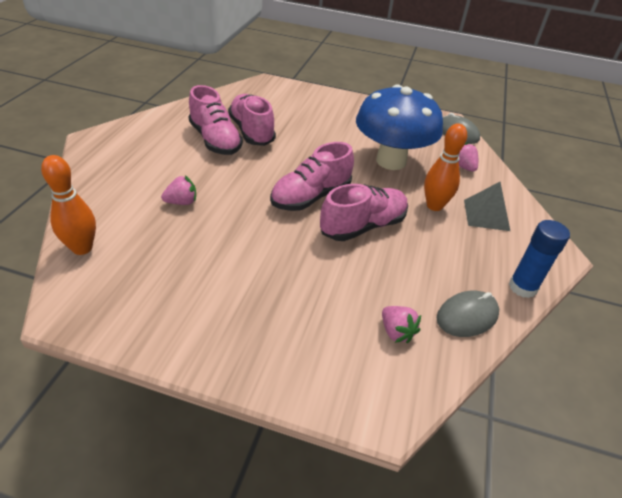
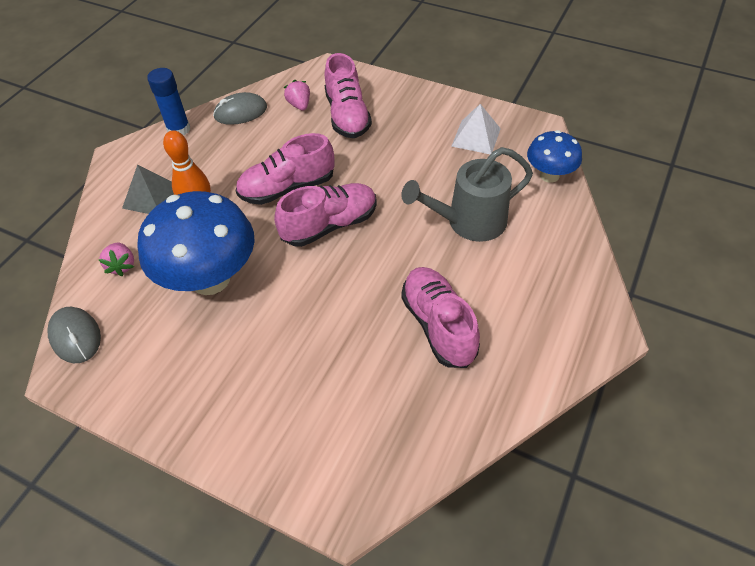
camera: 165 degrees left, 10 degrees up
(82, 248) = (549, 175): orange bowling pin -> blue mushroom
(156, 293) = (476, 137): none -> white pyramid
(181, 202) = (469, 222): pink strawberry -> grey watering can
(252, 131) = (386, 345): pink shoe -> pink shoe (347, 116)

